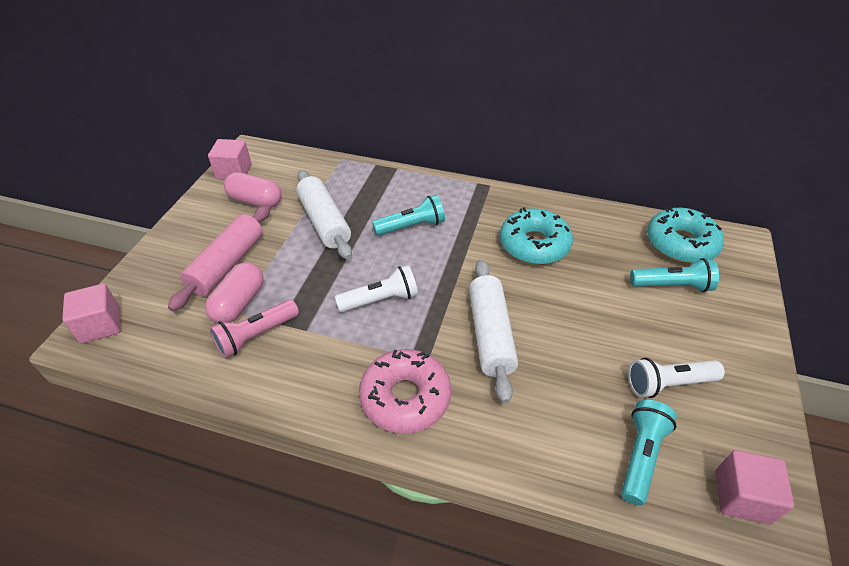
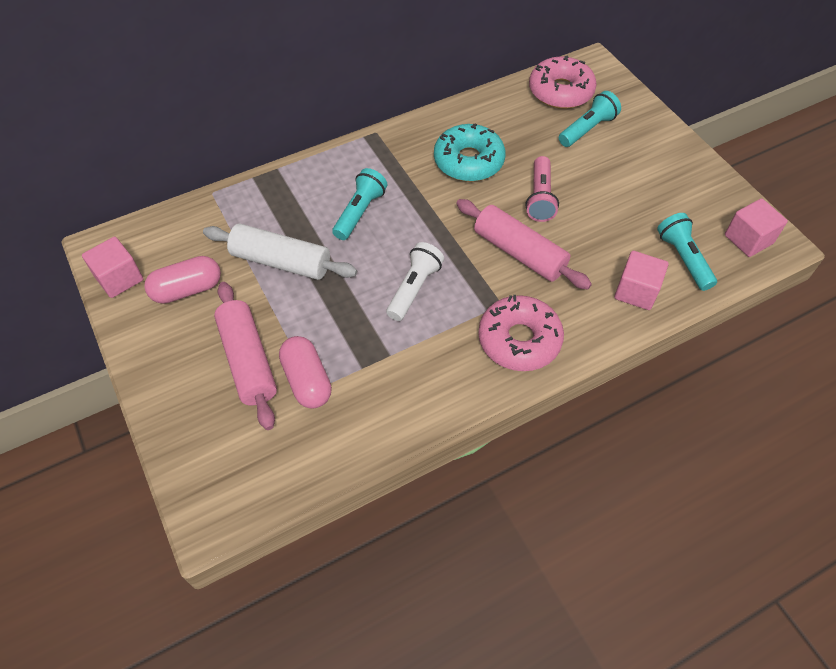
camera: 45 degrees left, 10 degrees up
(101, 325) = (211, 497): pink cube -> pink cube (636, 291)
(256, 336) = (358, 391): pink flashlight -> pink flashlight (540, 198)
(490, 334) = (519, 252): white rolling pin -> pink rolling pin
(668, 384) = (652, 201): white flashlight -> none
(680, 243) = (560, 91): turquoise donut -> pink donut

